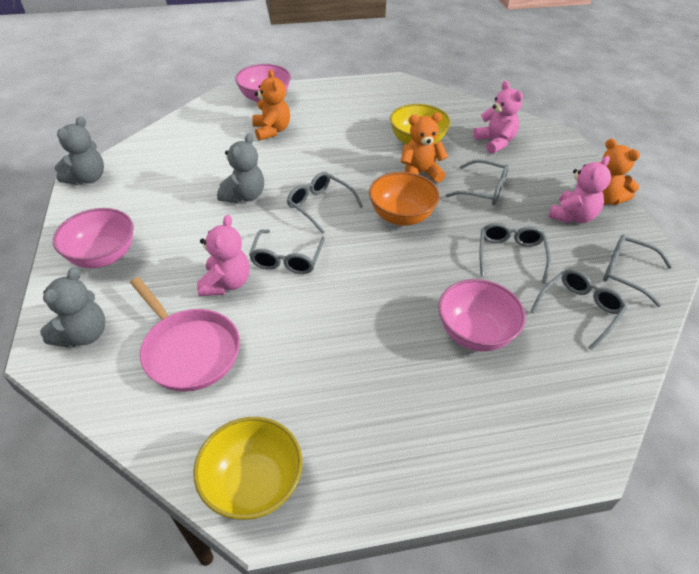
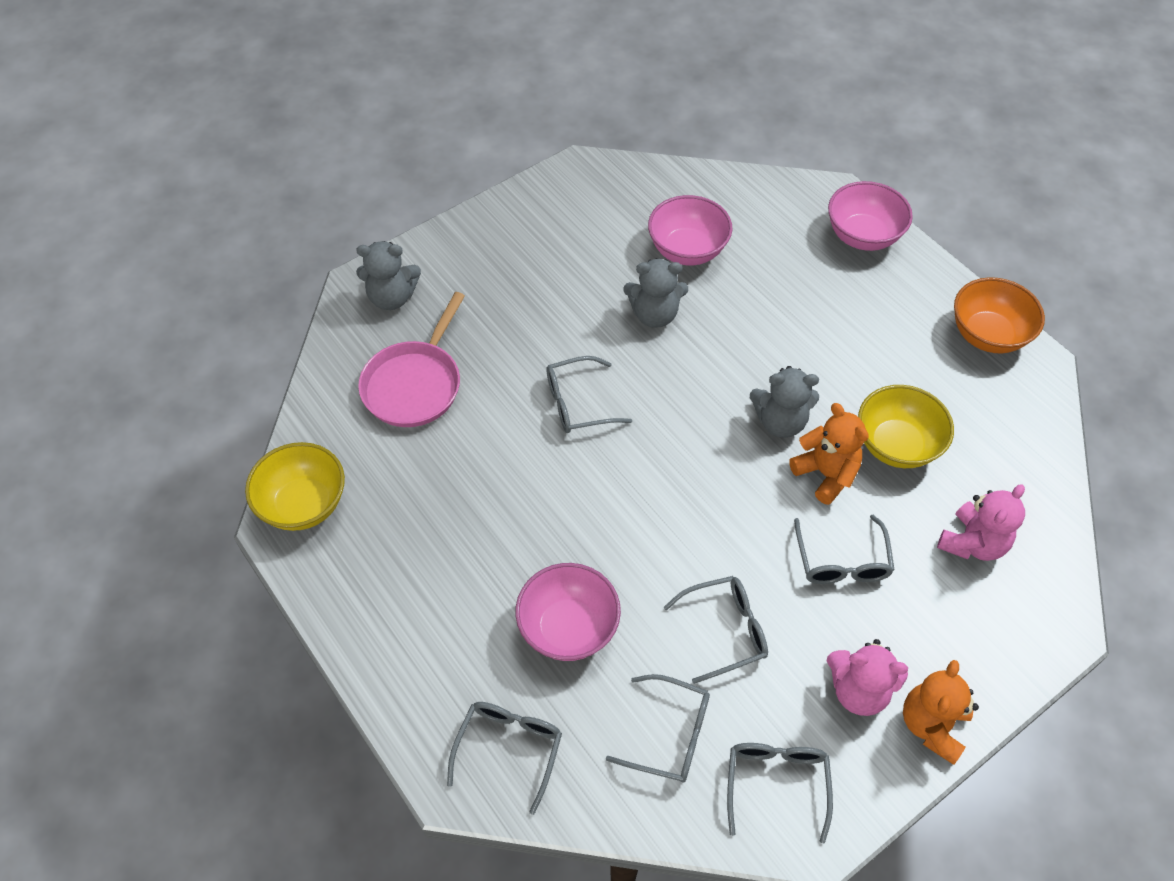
camera: 65 degrees right, 10 degrees up
(87, 178) = (591, 168): grey teddy bear -> grey teddy bear (780, 421)
(103, 256) = (491, 251): pink bowl -> pink bowl (687, 250)
(226, 283) = (512, 368): pink teddy bear -> none
(272, 131) = (798, 277): orange teddy bear -> none
(319, 205) = (686, 393): grey glasses -> grey glasses (509, 748)
(401, 216) = (722, 485): orange bowl -> orange bowl (987, 335)

